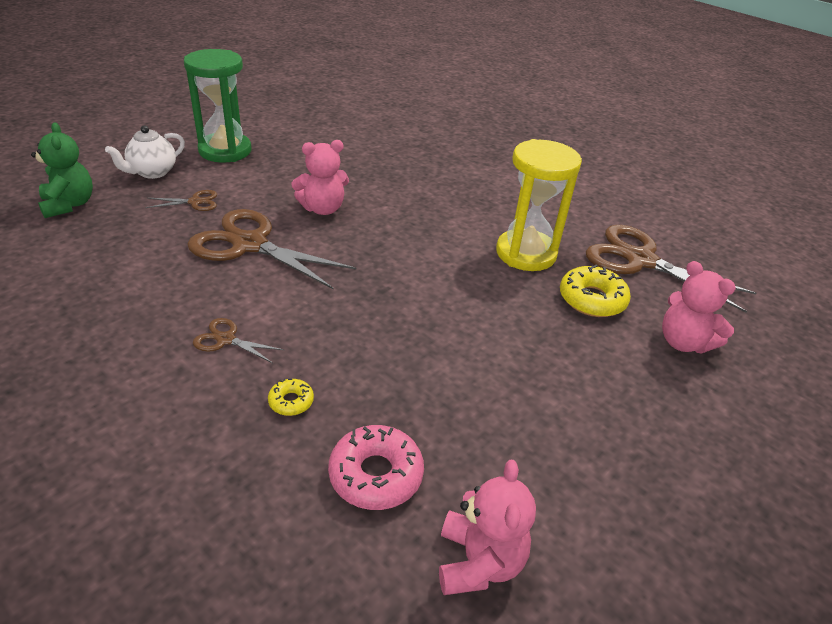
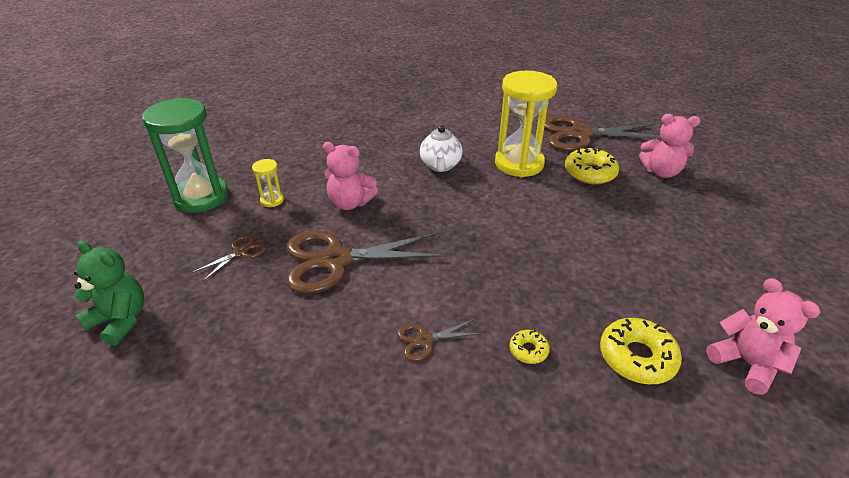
camera: 35 degrees left, 0 degrees up
(152, 172) = (161, 248): white teapot -> white teapot (440, 166)
(269, 177) = (272, 200): none -> yellow hourglass
(323, 209) = (350, 203): pink teddy bear -> pink teddy bear turned 75 degrees clockwise
(376, 475) = (637, 357): pink donut -> yellow donut

